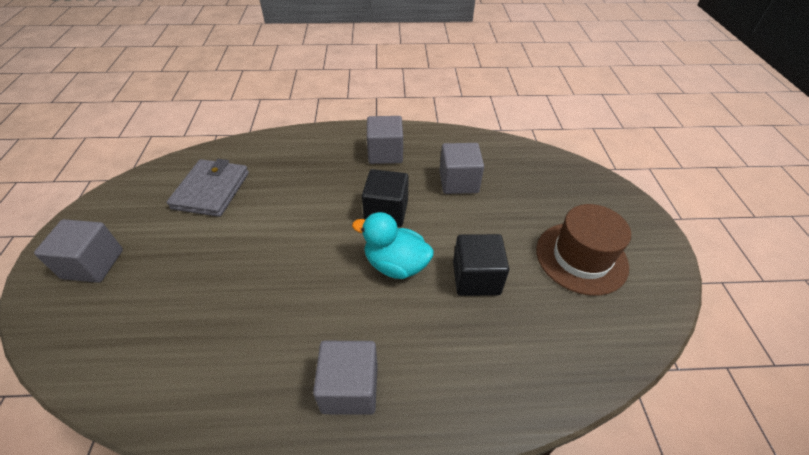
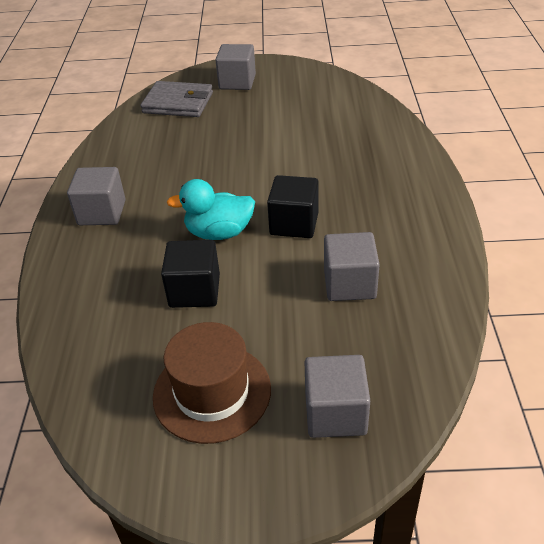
camera: 95 degrees right, 5 degrees down
(211, 190) = (321, 114): grey wallet -> grey wallet (178, 103)
(385, 153) = (398, 219): grey cube -> grey cube (335, 413)
(395, 264) = (219, 233): turquoise duck -> turquoise duck turned 120 degrees counterclockwise

